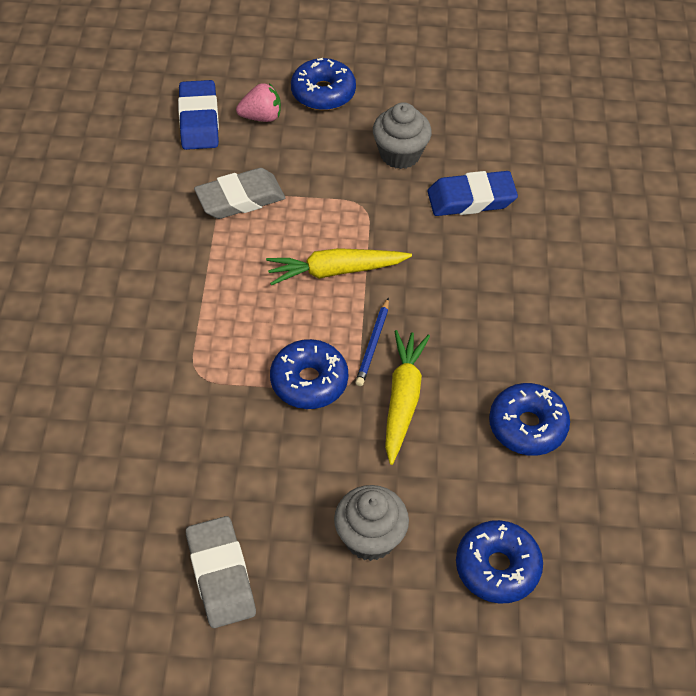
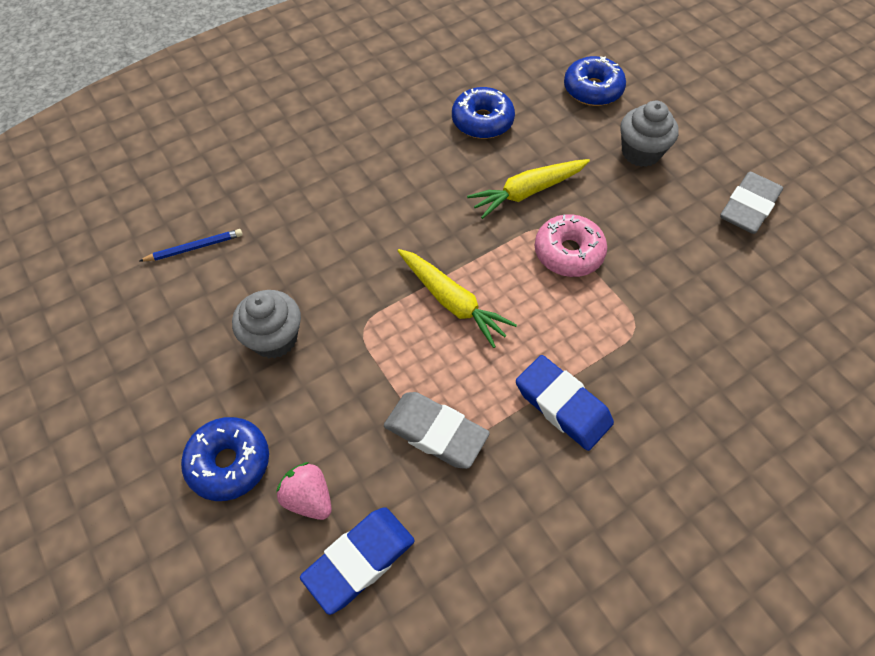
camera: 125 degrees left, 5 degrees up
(309, 381) = (568, 253): blue donut -> pink donut
(373, 344) = (499, 235): blue pencil -> blue pencil (194, 247)
(471, 199) = (292, 256): blue eraser -> blue eraser (562, 405)

